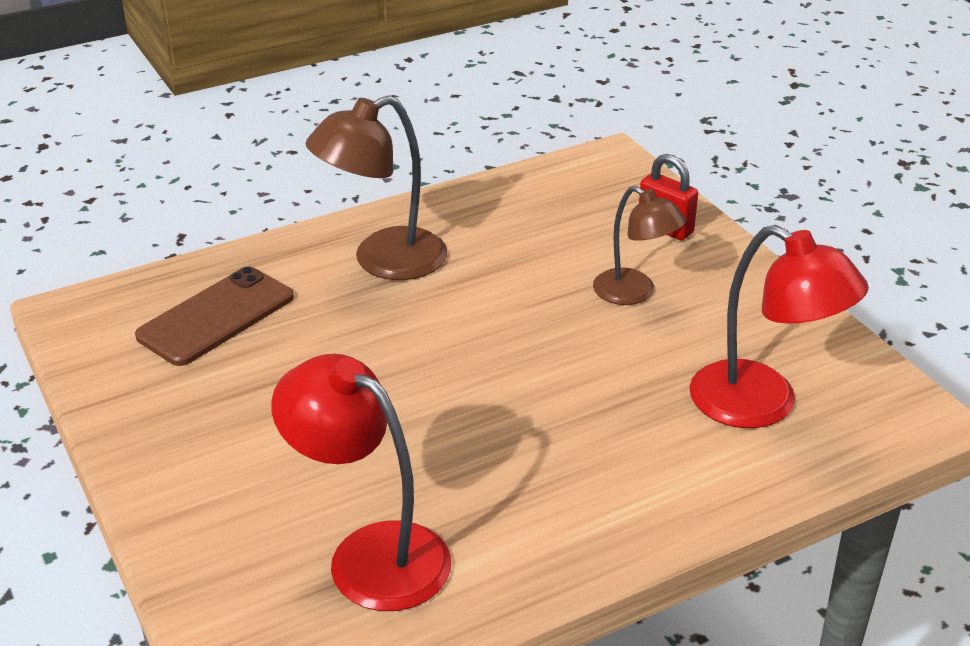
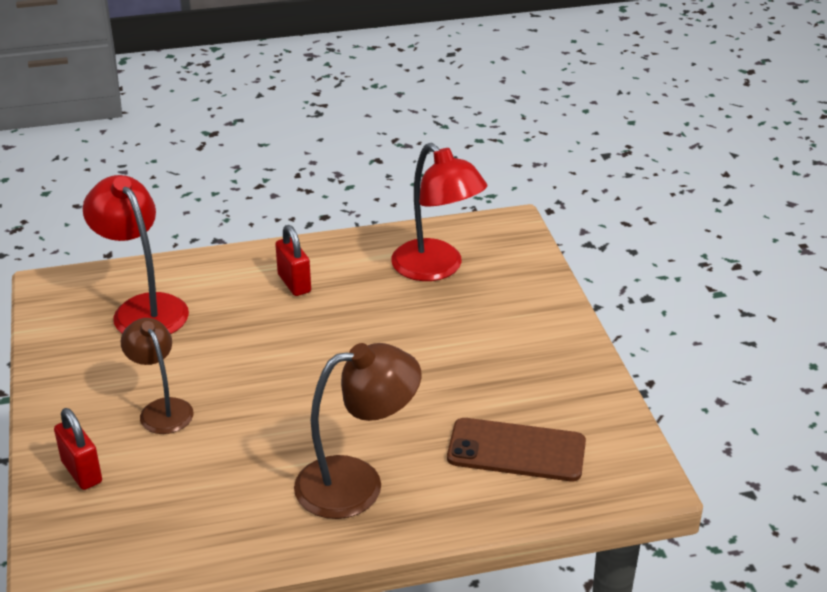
camera: 165 degrees left, 0 degrees up
(216, 316) = (516, 450): brown phone -> brown phone turned 45 degrees clockwise
(581, 483) = (294, 283): none -> red padlock

